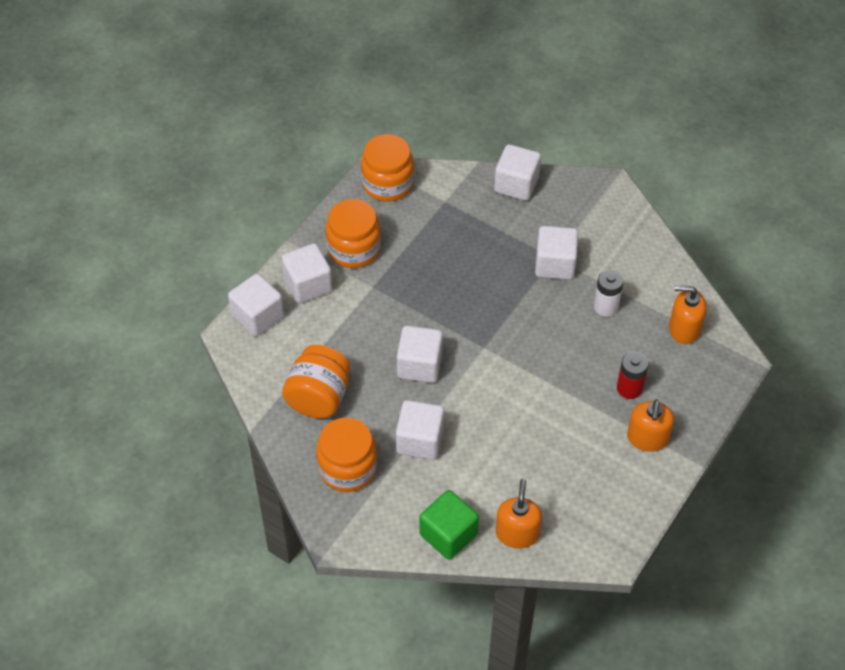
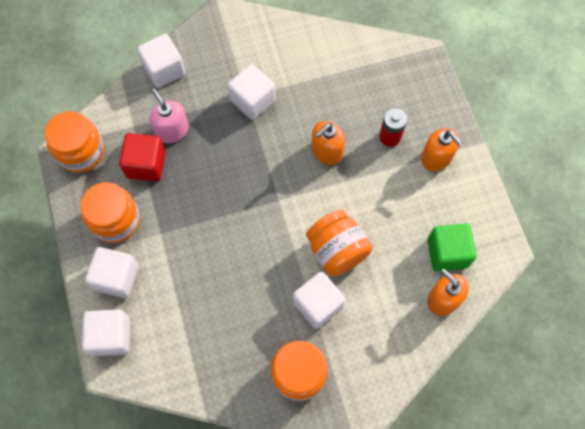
camera: 50 degrees left, 15 degrees up
(318, 397) = (221, 347): orange jar -> orange jar (337, 251)
(419, 365) = (256, 255): white cube -> none
(421, 234) = (146, 164): none -> red cube
(448, 535) = (408, 346): green cube -> green cube (447, 253)
(468, 229) = (172, 130): none -> pink soap dispenser
(606, 306) = (314, 98): white battery -> none
(684, 329) = (373, 67): orange soap dispenser -> orange soap dispenser (327, 151)

